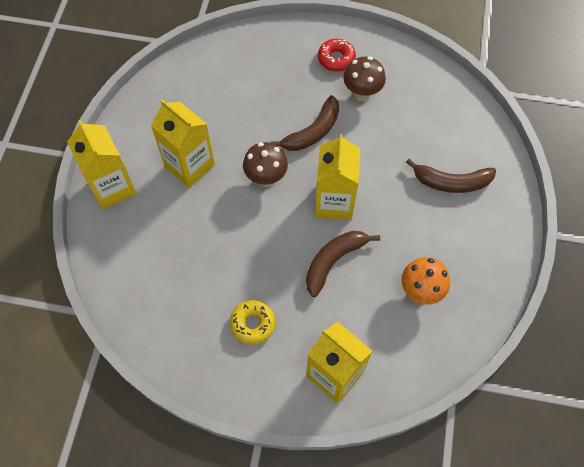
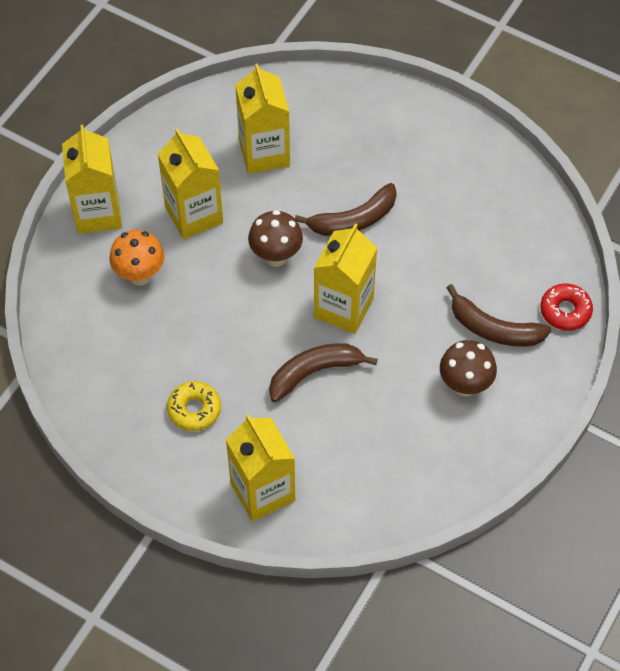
camera: 20 degrees right, 5 degrees down
(224, 101) = (264, 153): none -> yellow carton
(336, 59) = (420, 142): red donut -> red donut (565, 311)
(362, 94) = (433, 193): brown mushroom -> brown mushroom (465, 385)
(420, 291) = (399, 437): orange mushroom -> orange mushroom (140, 275)

